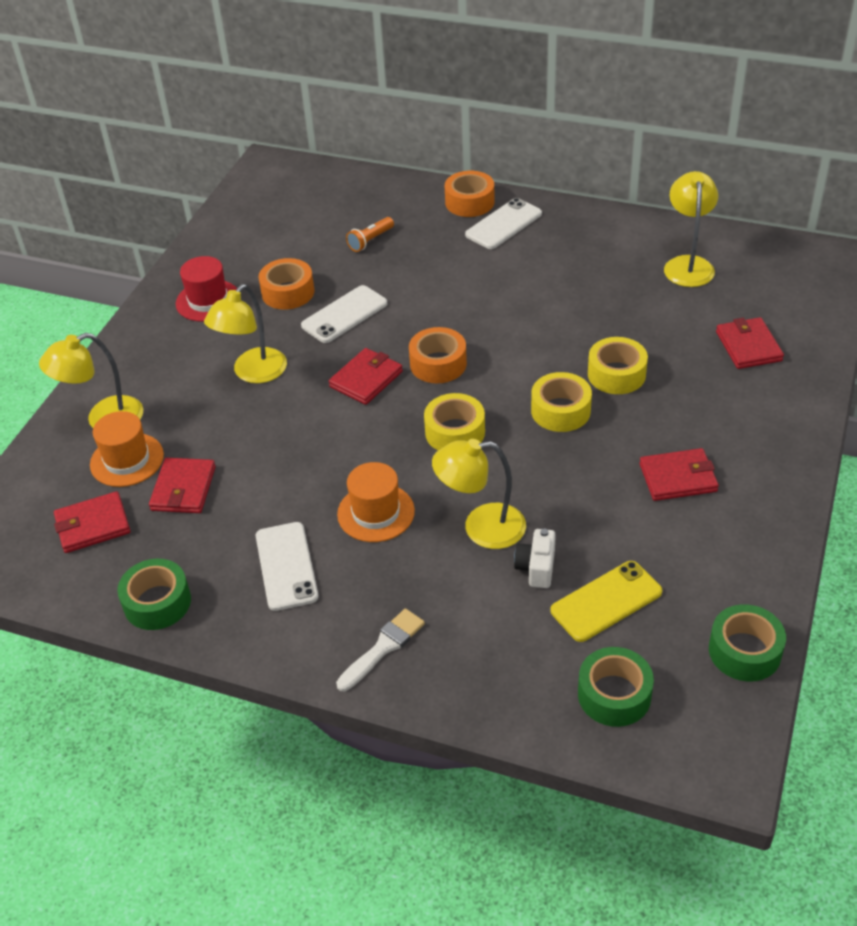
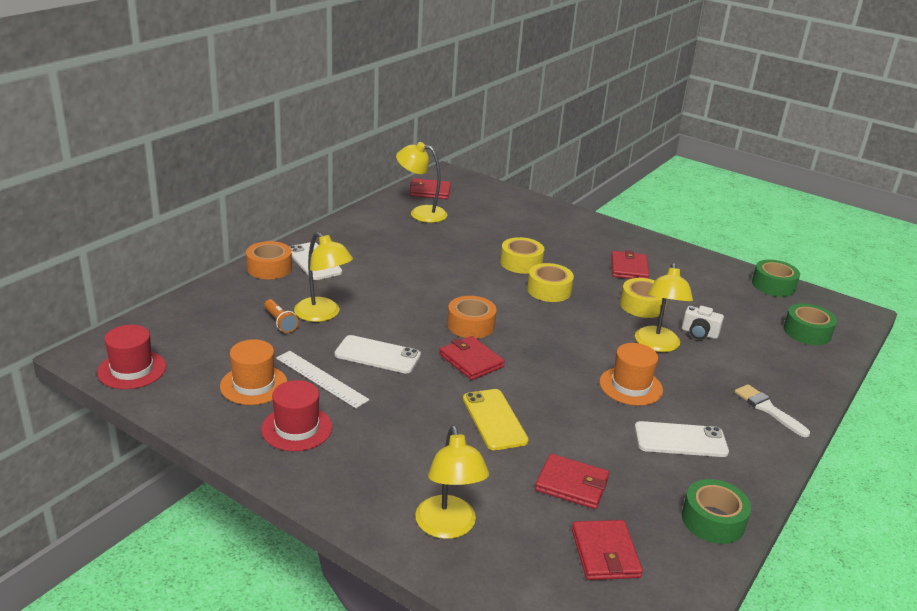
camera: 80 degrees left, 15 degrees down
(127, 460) = (518, 517): orange hat -> orange hat (254, 385)
(253, 373) = (429, 418): yellow lamp -> yellow lamp (323, 314)
(255, 192) = (132, 370): none -> red hat
(288, 292) = (321, 378): orange tape -> white ruler
(344, 315) = (377, 355): white phone -> white phone turned 45 degrees counterclockwise
(455, 432) = (553, 335): yellow tape -> yellow tape (642, 305)
(606, 601) = (731, 316): yellow phone -> yellow phone (494, 419)
(748, 346) = (517, 218): red wallet -> red wallet (430, 191)

